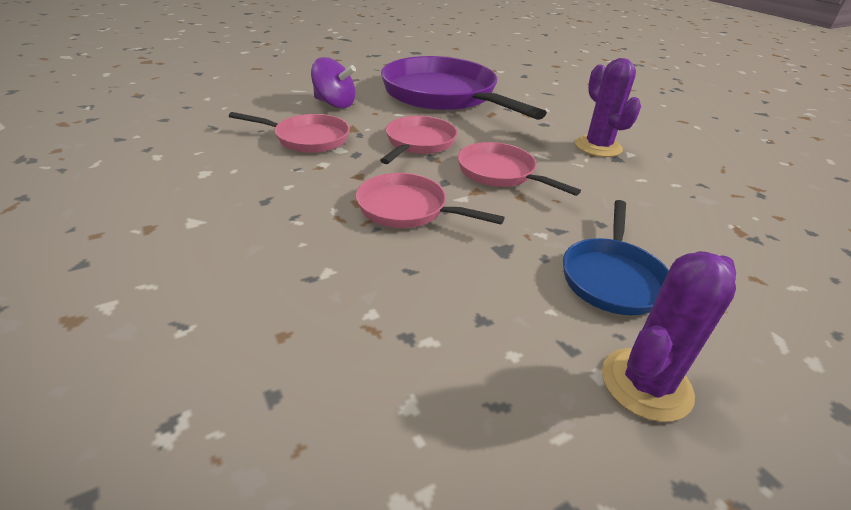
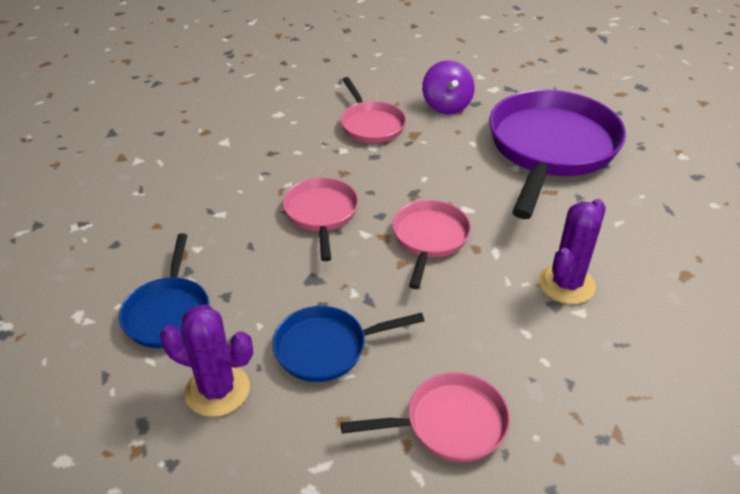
camera: 60 degrees right, 5 degrees up
(419, 143) = (430, 176): pink pan -> pink pan (449, 423)
(477, 384) = (168, 313): none -> blue pan

